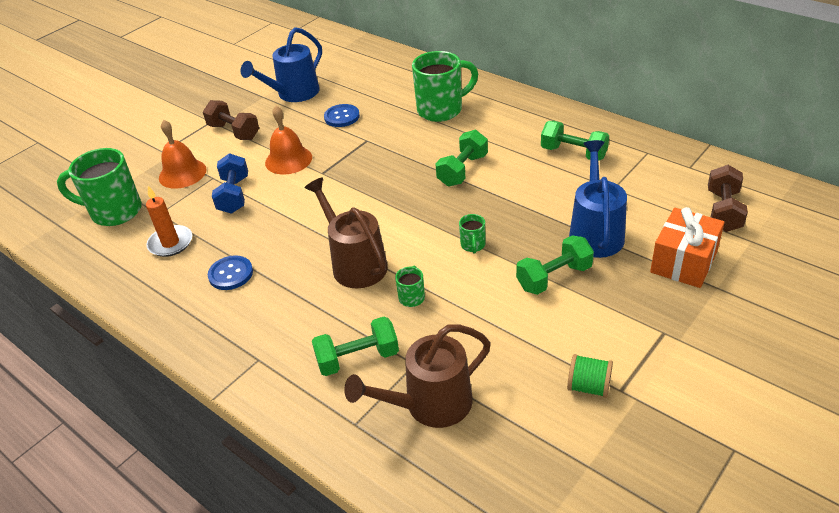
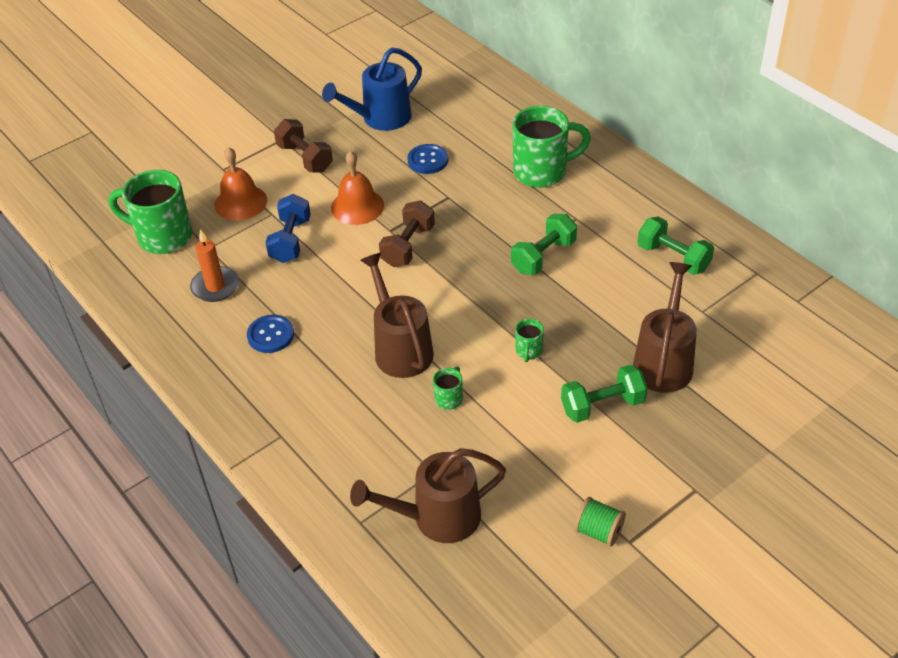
camera: 10 degrees right, 5 degrees up
(358, 358) = (378, 455): green dumbbell -> none
(595, 232) = (664, 361): blue watering can -> brown watering can
(683, 262) = (746, 415): orange gift -> none
(723, 211) = (813, 363): brown dumbbell -> brown dumbbell (408, 246)

